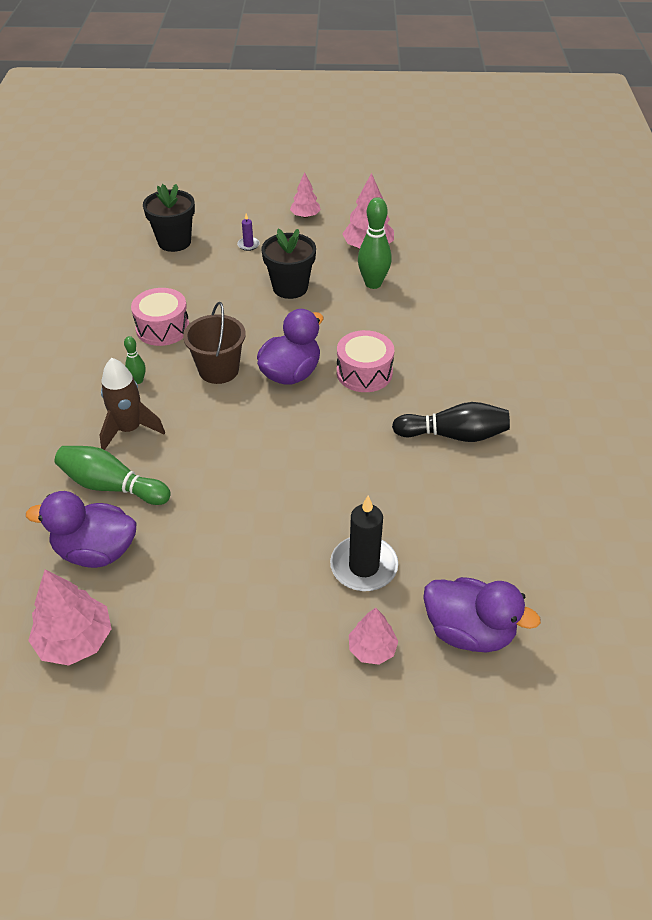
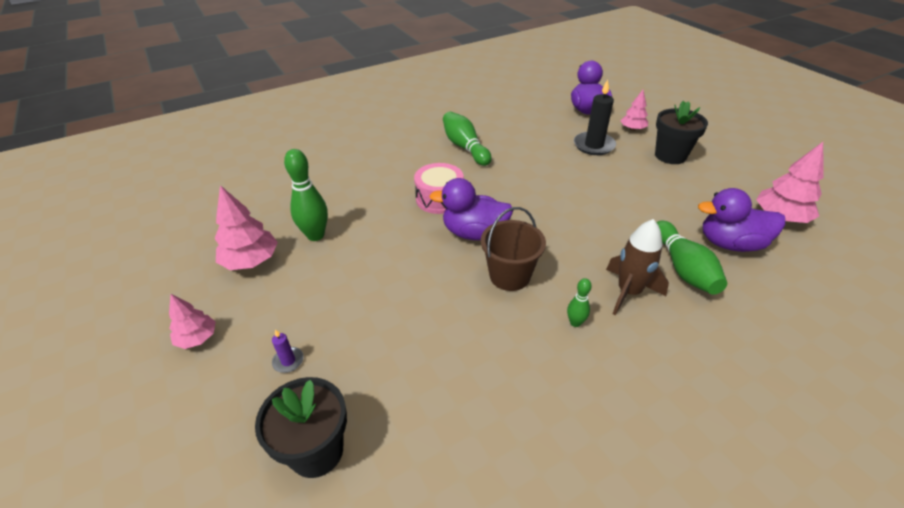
camera: 120 degrees left, 5 degrees down
(96, 551) = (730, 244): purple duck -> purple duck turned 120 degrees clockwise
(162, 328) = (491, 351): pink drum -> none
(290, 288) = (355, 286): black flower pot -> black flower pot (670, 156)
(454, 435) = (465, 147): black bowling pin -> green bowling pin

